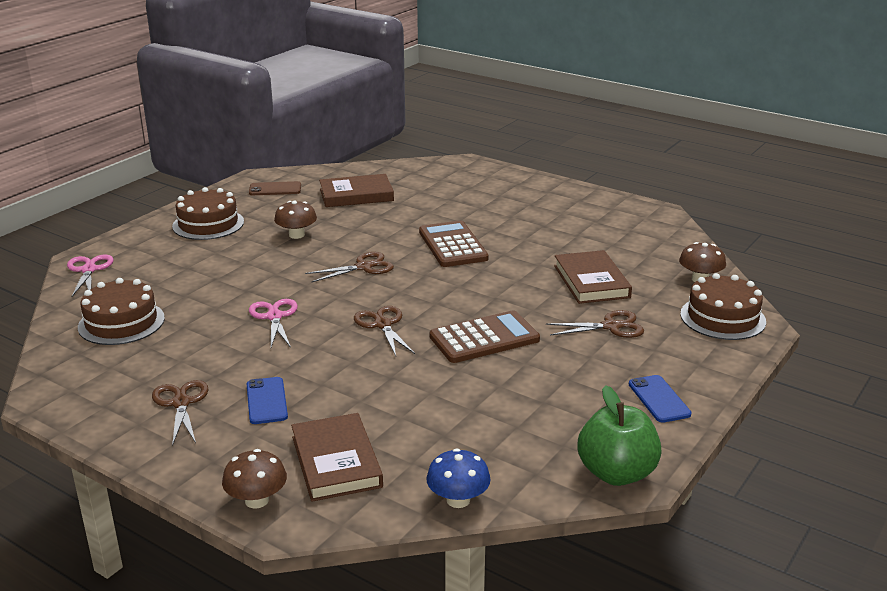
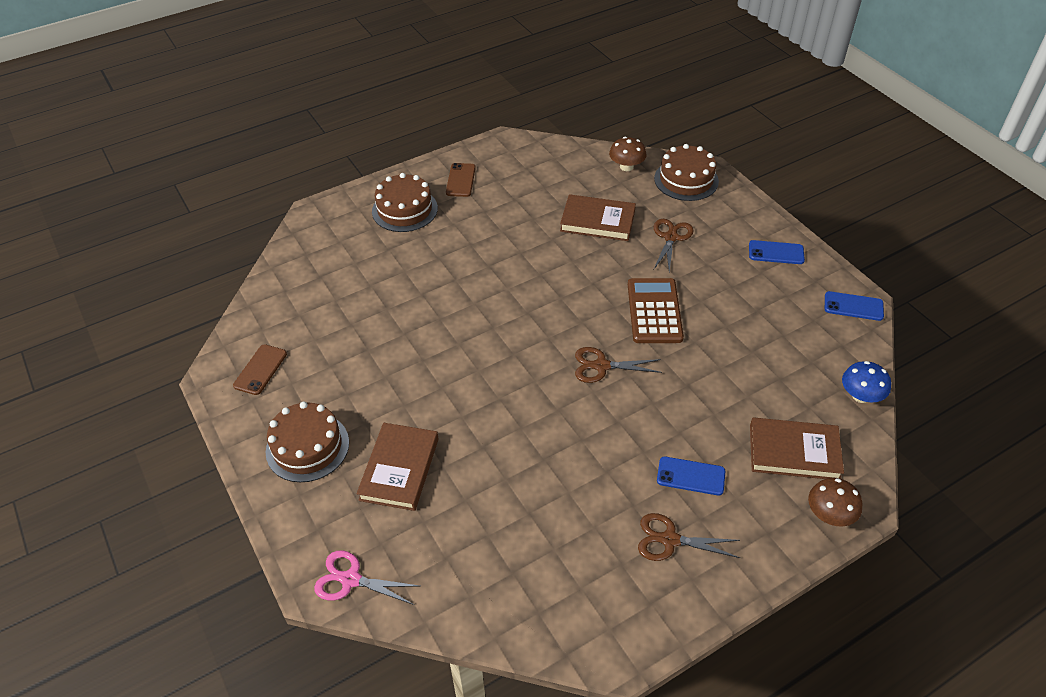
camera: 65 degrees left, 20 degrees up
(121, 322) = (493, 565): brown cake -> brown cake (404, 210)
(274, 317) = (547, 437): pink scissors -> none
(296, 235) = (387, 379): brown mushroom -> none
(356, 195) = (327, 310): brown book -> brown book (399, 469)
(364, 267) = (488, 348): brown scissors -> none
(452, 245) = (484, 277): brown calculator -> none
(574, 206) = (460, 180): none -> brown phone
(616, 473) = (853, 306): green apple -> blue phone

